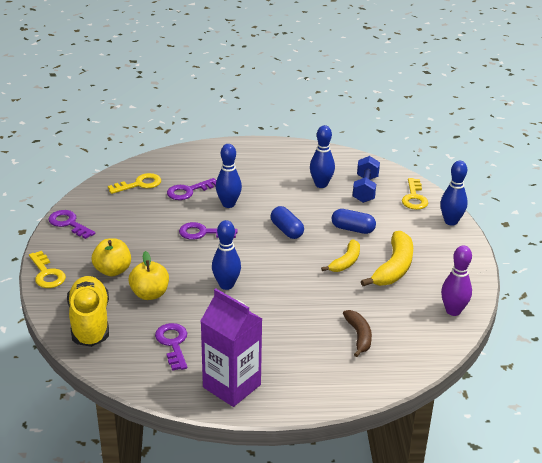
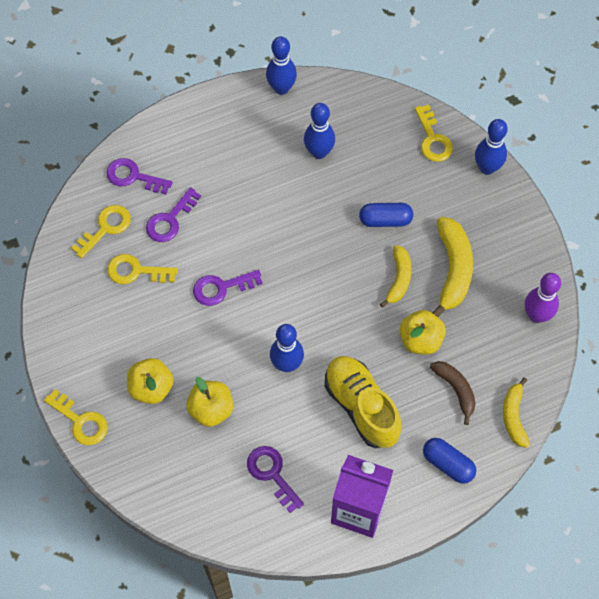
camera: 20 degrees left, 30 degrees up
(68, 223) = (59, 328): purple key -> purple key (133, 176)
(90, 322) = (169, 477): yellow shoe -> yellow shoe (361, 406)
(145, 209) = (136, 271): none -> yellow key
(228, 204) = (228, 227): blue bowling pin -> blue bowling pin (281, 88)
(286, 230) = (313, 249): blue capsule -> blue capsule (448, 464)
(344, 300) = (420, 340): none -> yellow apple
(365, 189) = (372, 143): blue dumbbell -> none
(402, 366) = (514, 416): none -> yellow banana

